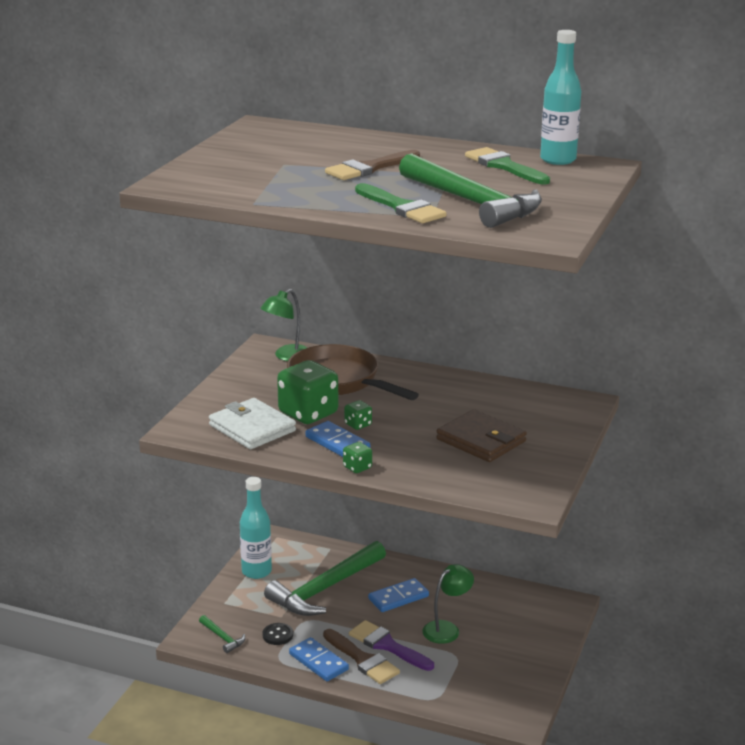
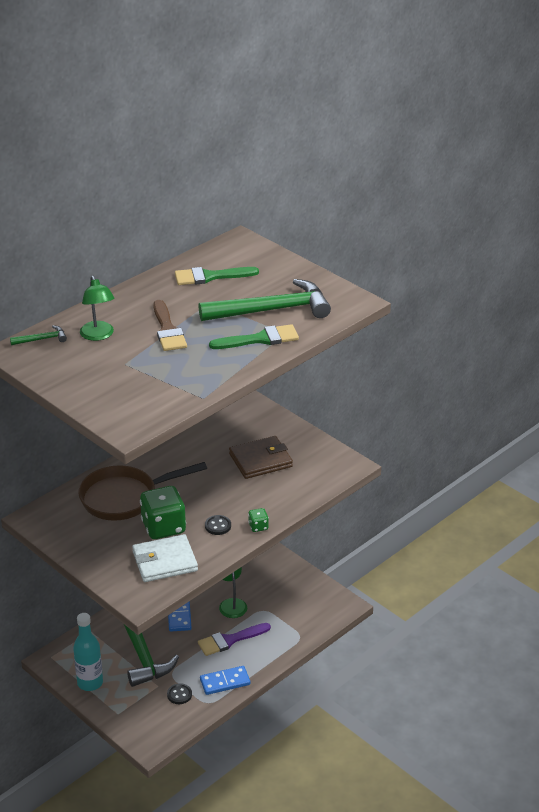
camera: 65 degrees left, 10 degrees up
(222, 638) = (161, 727): green hammer -> green hammer (42, 339)
(287, 356) = (60, 512): green lamp -> green lamp (98, 335)
(337, 443) = (218, 526): blue domino -> black button
(358, 425) = (198, 508): green dice -> none
(362, 660) = (237, 658): brown brush -> none
(558, 160) = (215, 253): turquoise bottle -> none

